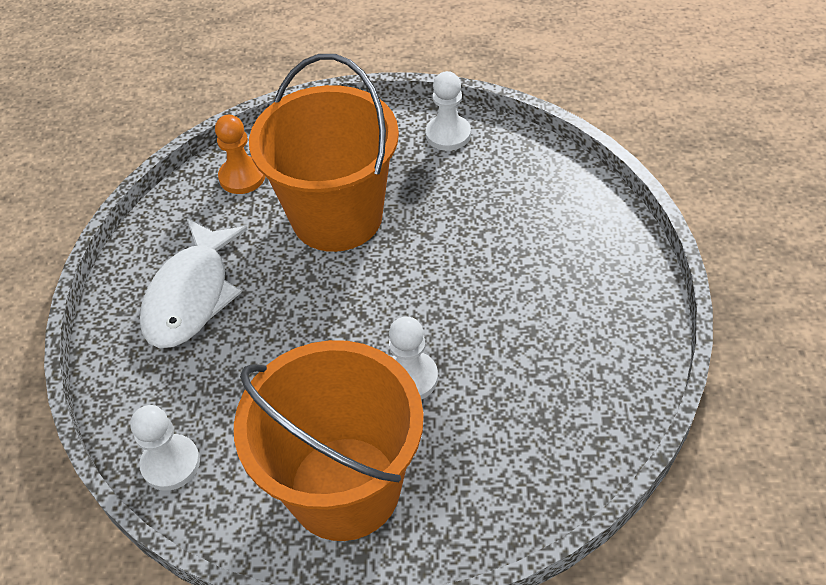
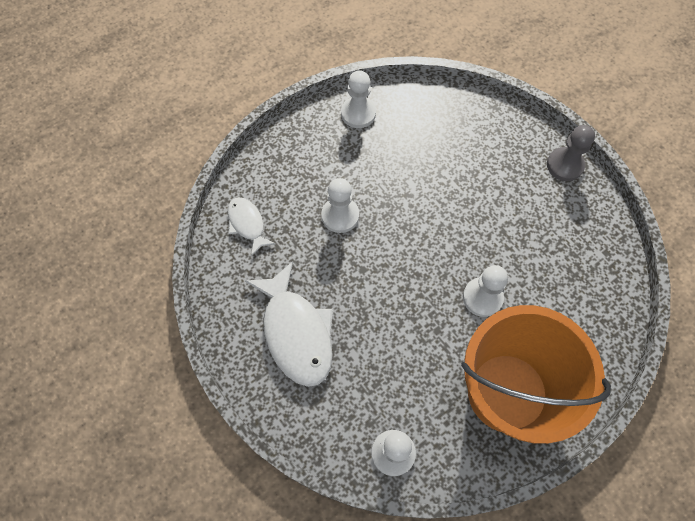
camera: 40 degrees left, 15 degrees up
(242, 177) = (247, 224): orange pawn -> white fish
(337, 217) = (340, 216): orange bucket -> white pawn
(642, 301) = (564, 165): none -> grey pawn

